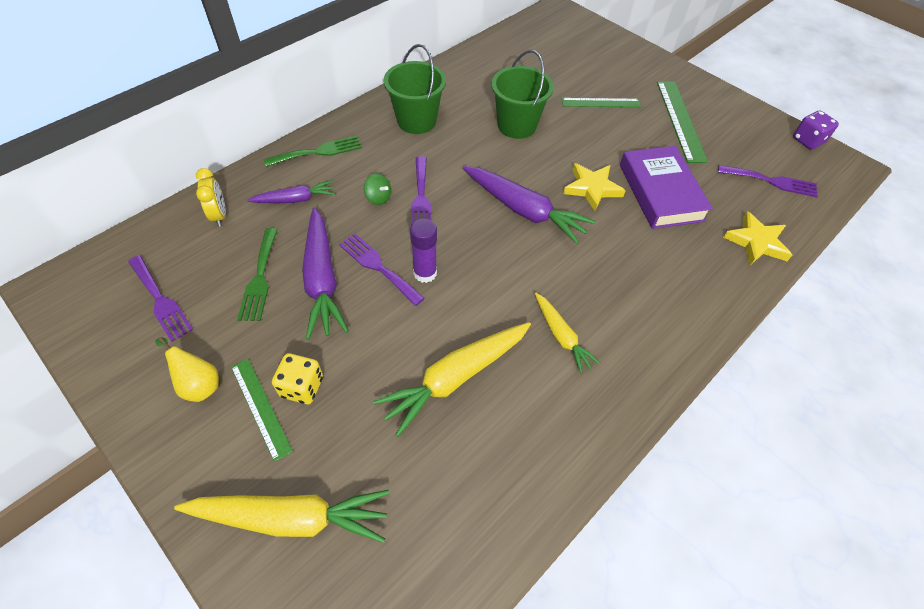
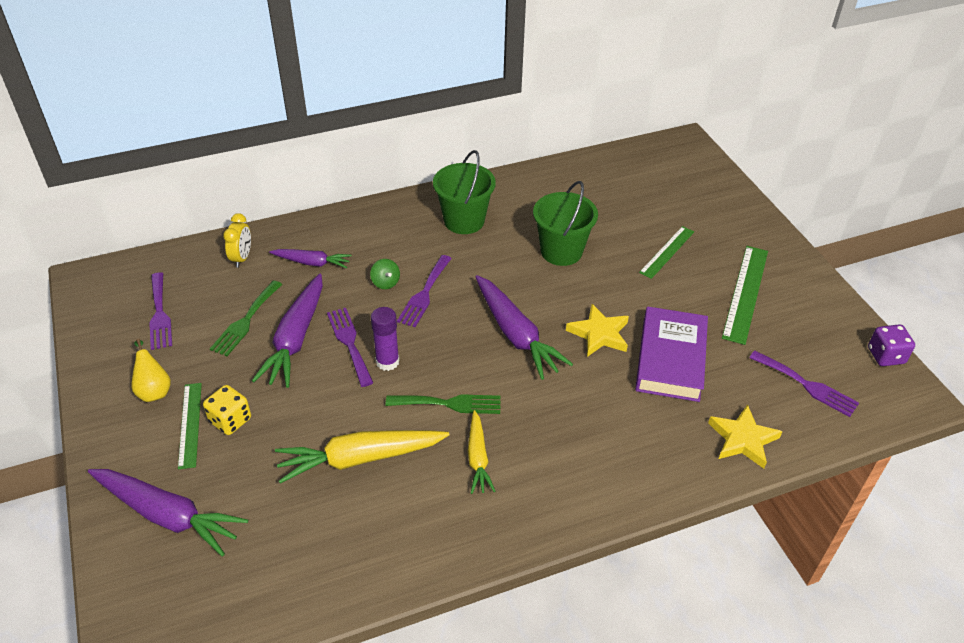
camera: 25 degrees right, 10 degrees down
(291, 517) = (167, 515): yellow carrot -> purple carrot
(318, 152) = (356, 225): green fork -> green fork (449, 404)
(601, 103) = (667, 252): green ruler -> green ruler turned 75 degrees counterclockwise

